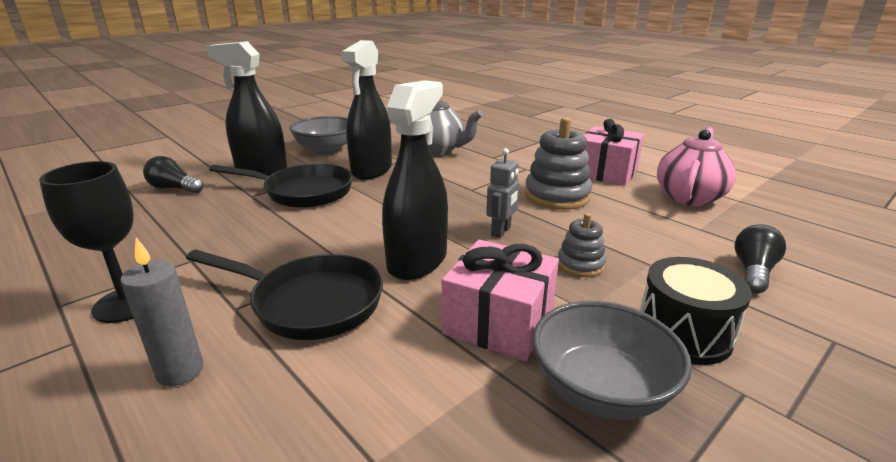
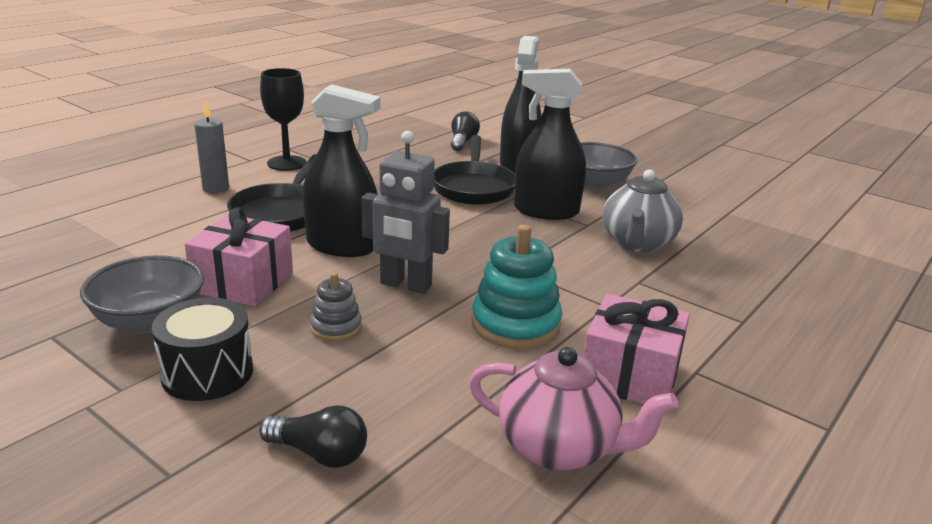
camera: 80 degrees right, 0 degrees up
(501, 232) = (405, 285): grey robot -> grey robot, size x1.66
(557, 196) = (515, 324): grey stacking toy -> turquoise stacking toy

